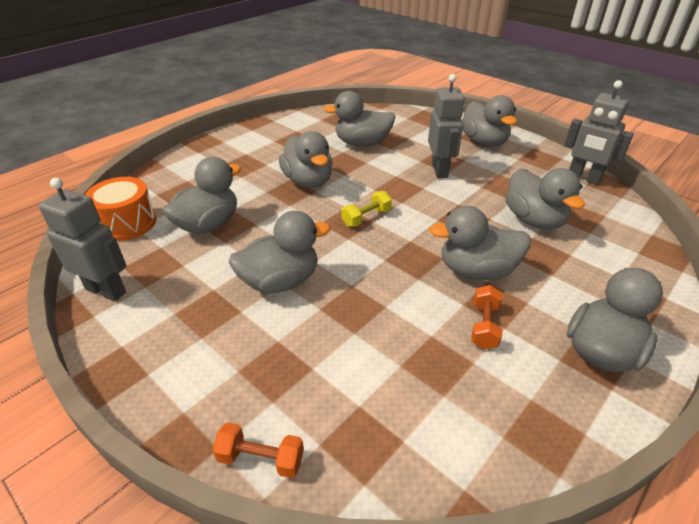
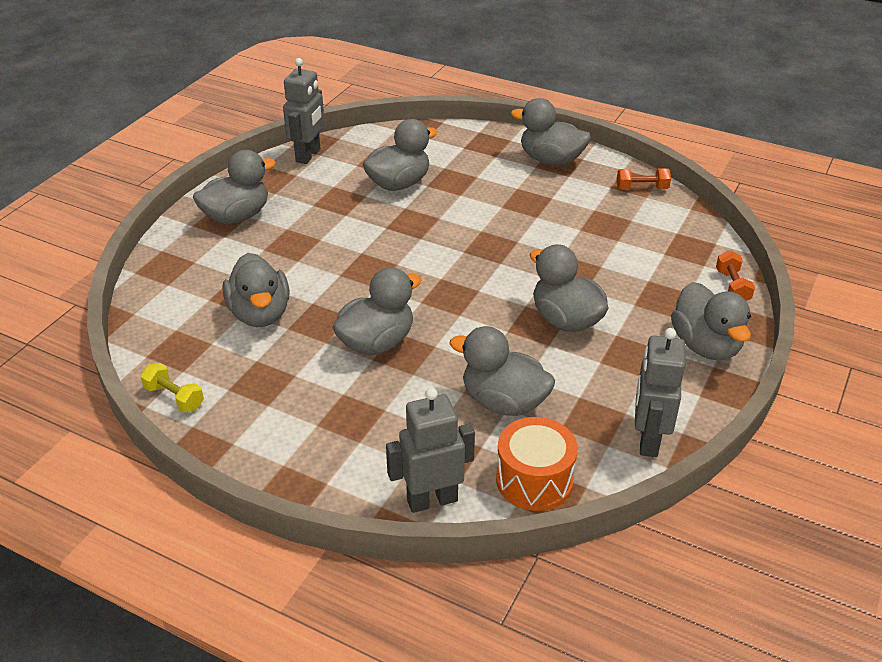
camera: 105 degrees left, 0 degrees up
(366, 218) = (437, 284): yellow dumbbell -> yellow dumbbell (174, 397)
(440, 170) = (318, 244): grey robot -> grey robot (432, 500)
(476, 270) = (490, 212): grey duck -> grey duck (705, 345)
(484, 326) = (555, 206): orange dumbbell -> orange dumbbell (642, 188)

